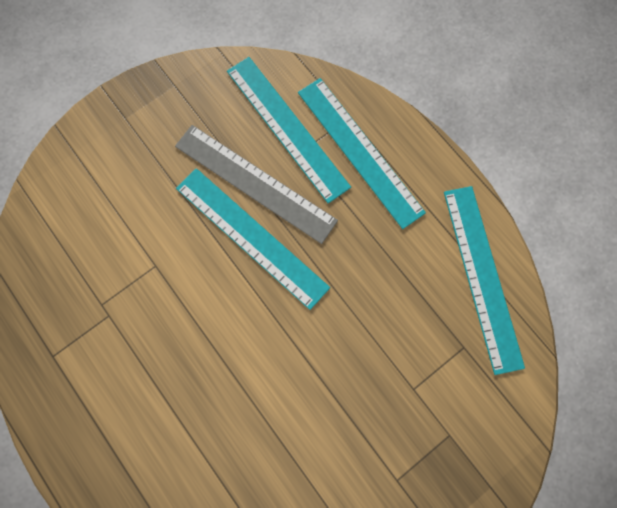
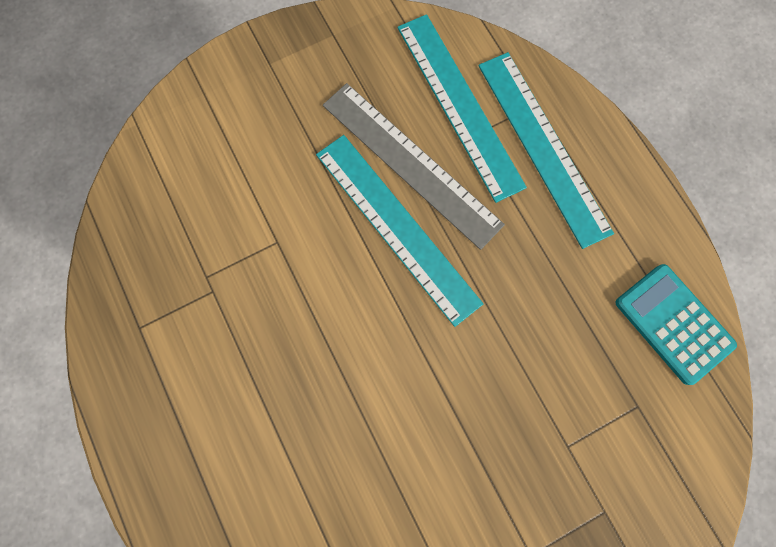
camera: 10 degrees right, 0 degrees up
(482, 276) = (673, 323): turquoise ruler -> turquoise calculator

